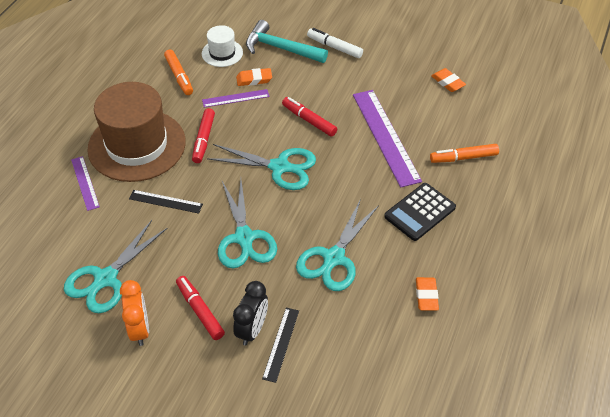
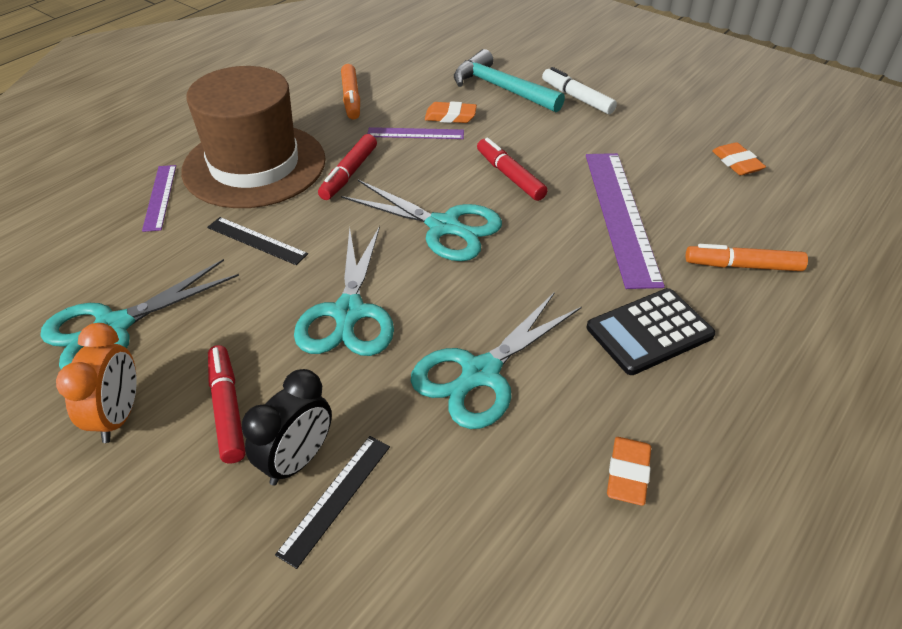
camera: 15 degrees right, 5 degrees down
(222, 53) = (420, 82): white hat -> none

